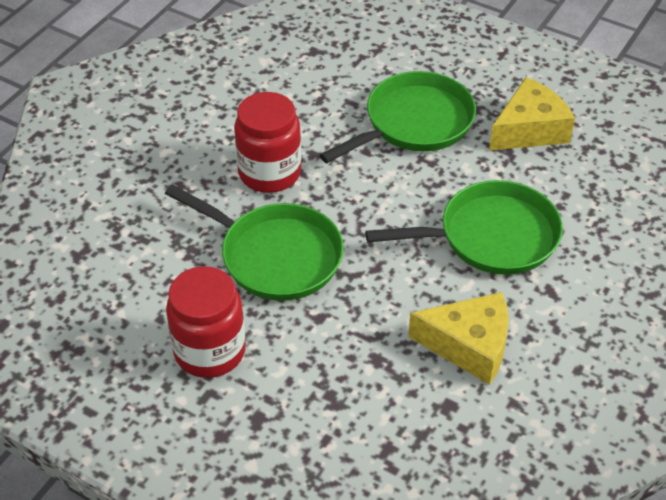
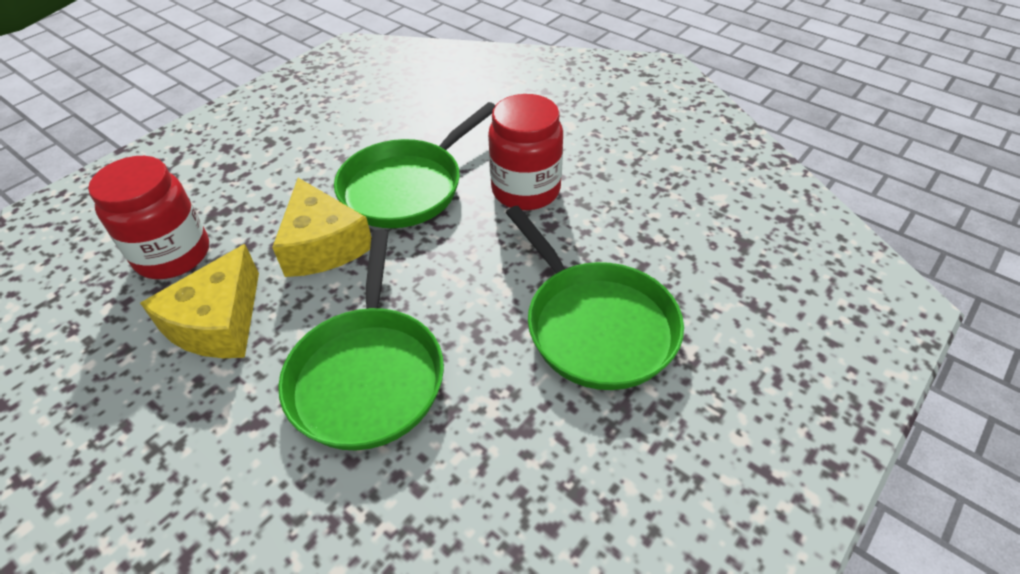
camera: 100 degrees right, 0 degrees up
(210, 351) = (313, 143): red jar -> red jar (173, 255)
(529, 130) = (568, 470): yellow cheese -> yellow cheese (323, 245)

